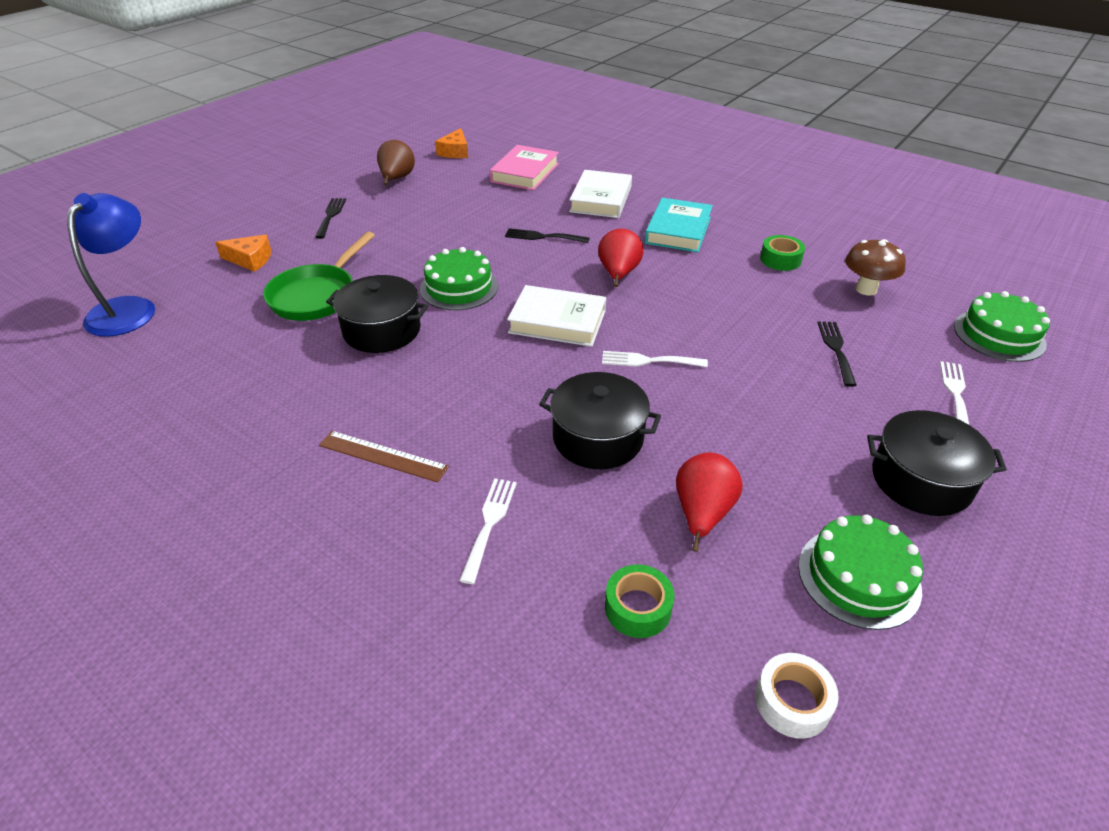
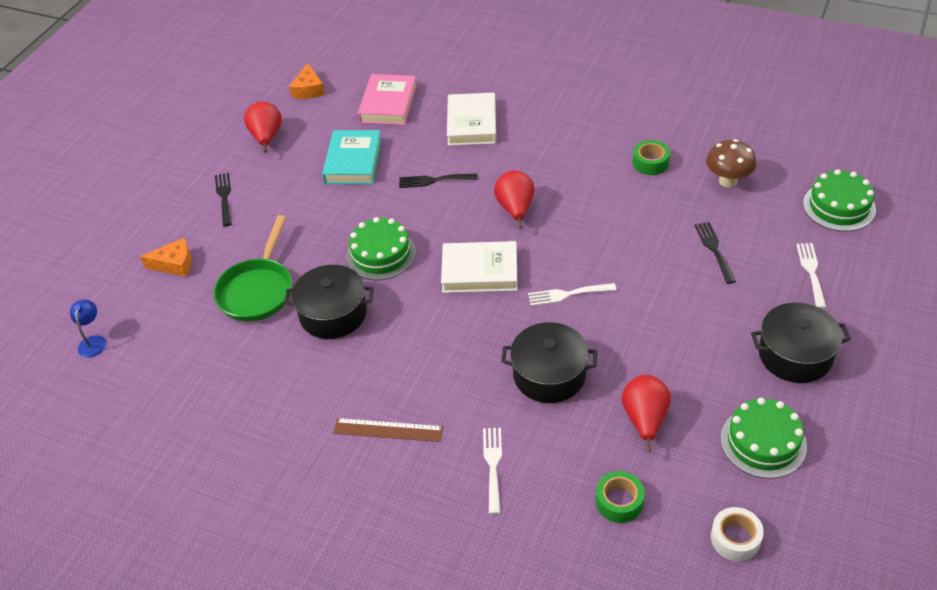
camera: 10 degrees left, 5 degrees up
(129, 308) = (93, 341): blue lamp -> blue lamp, size x0.47
(396, 179) = (266, 138): brown pear -> red pear
(678, 230) = (553, 147): turquoise book -> turquoise book (353, 161)

